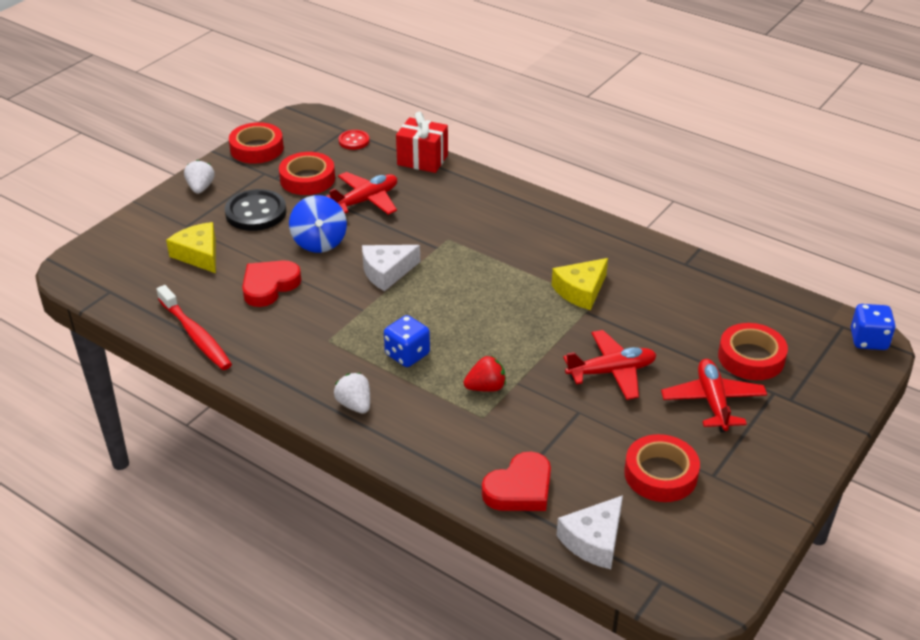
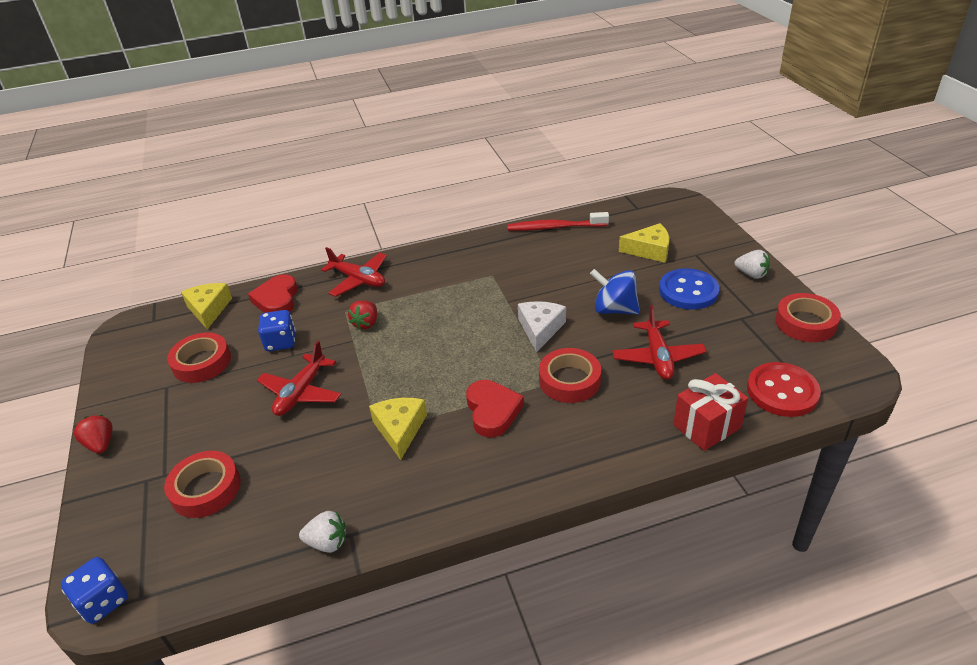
camera: 130 degrees right, 0 degrees up
(256, 212) = (688, 291): black button -> blue button
(269, 286) = (579, 269): red heart -> red heart (492, 411)
(307, 179) = (724, 335): red tape -> red tape (569, 380)
(354, 141) = (782, 391): red button -> red button, size x1.82
(355, 405) = (420, 265): white strawberry -> white strawberry (327, 542)
(407, 355) = (438, 302): blue dice -> blue dice (281, 342)
(594, 540) = (209, 309): white cheese -> yellow cheese
(712, 402) = (207, 430): red plane -> red plane (358, 280)
(809, 461) = (101, 444): none -> red strawberry

